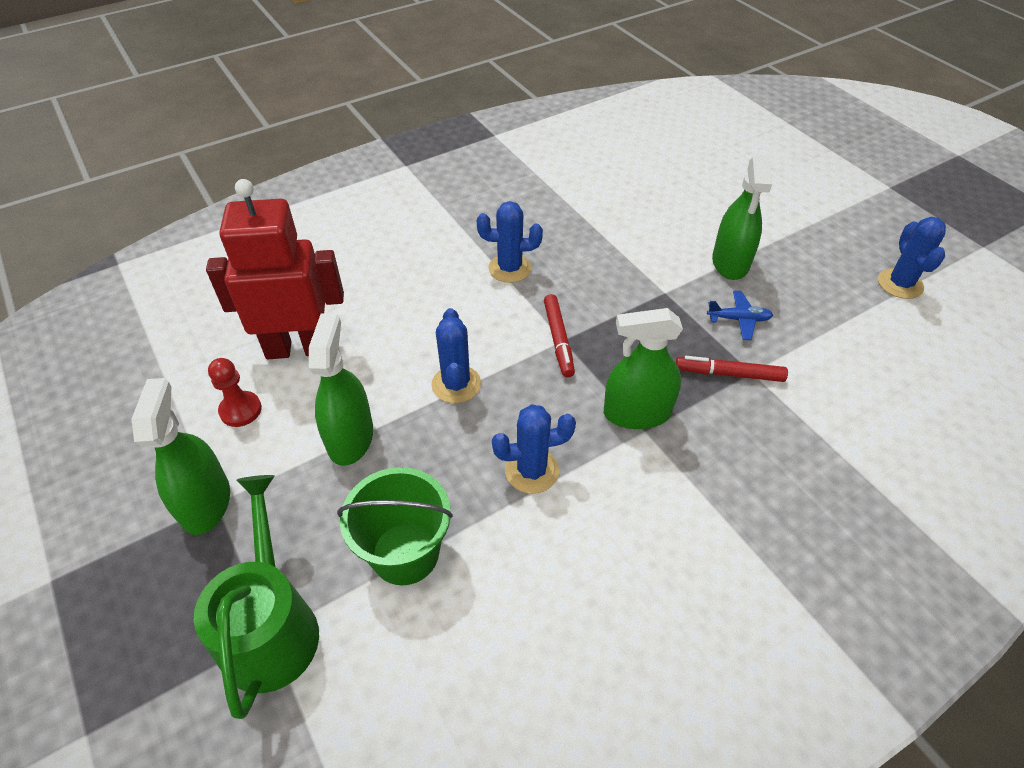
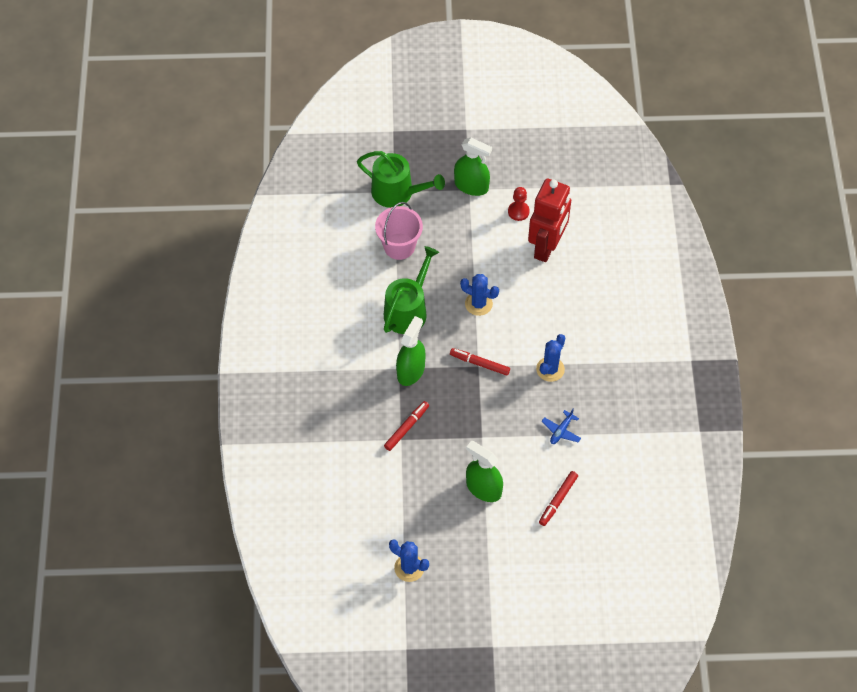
camera: 120 degrees right, 10 degrees up
(350, 438) = (473, 248): green spray bottle -> none
(405, 553) = (399, 246): green bucket -> pink bucket
(532, 471) = (408, 310): blue cactus -> green watering can
(678, 200) = (558, 500): none -> red marker
(738, 319) = (438, 459): blue plane -> blue plane (561, 431)

